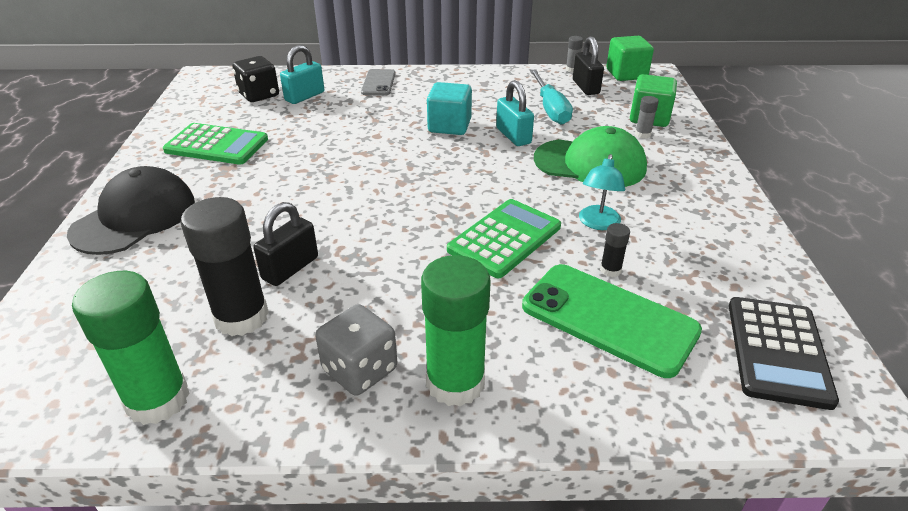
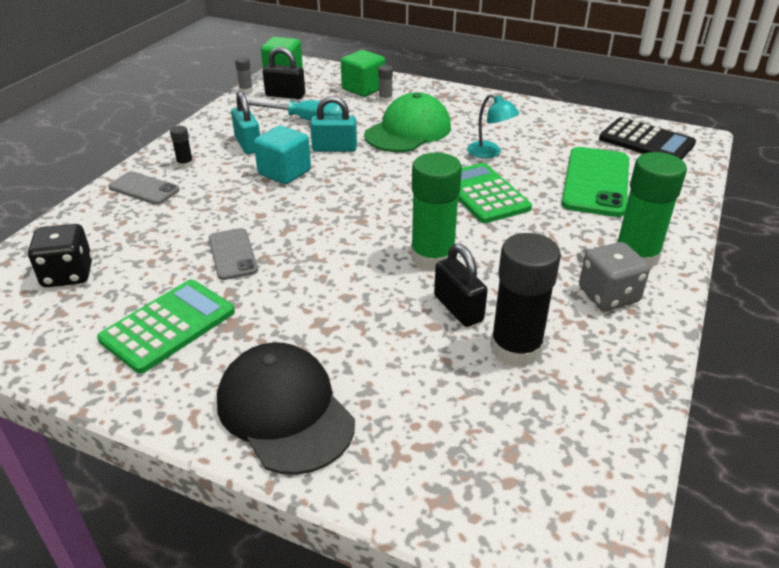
camera: 65 degrees left, 0 degrees up
(158, 400) = (607, 413): green glue stick -> green glue stick (432, 257)
(304, 96) = (115, 242): turquoise padlock -> turquoise padlock (248, 145)
(314, 141) = (233, 254): none -> grey phone
(608, 319) = (596, 182): green phone -> green phone turned 45 degrees counterclockwise
(610, 270) = (546, 165): black glue stick -> black glue stick (185, 164)

